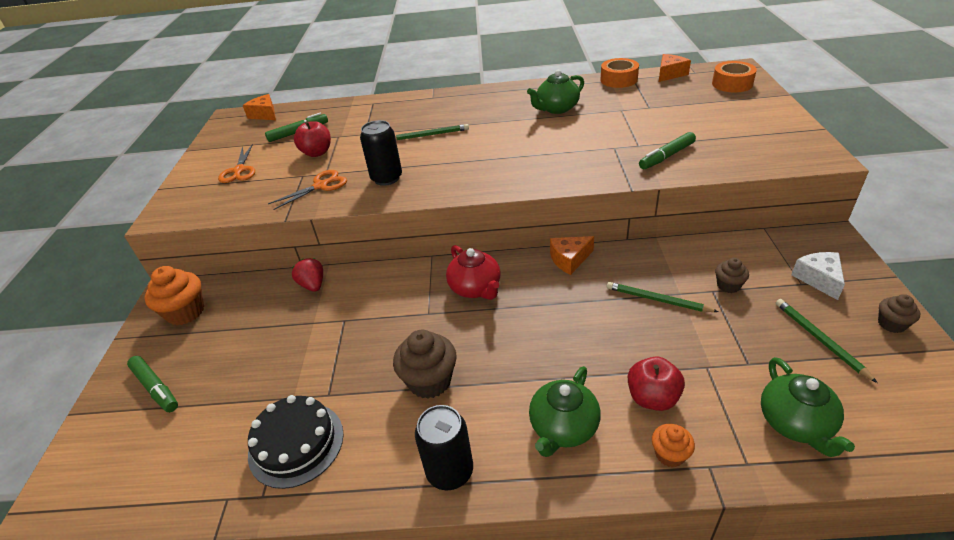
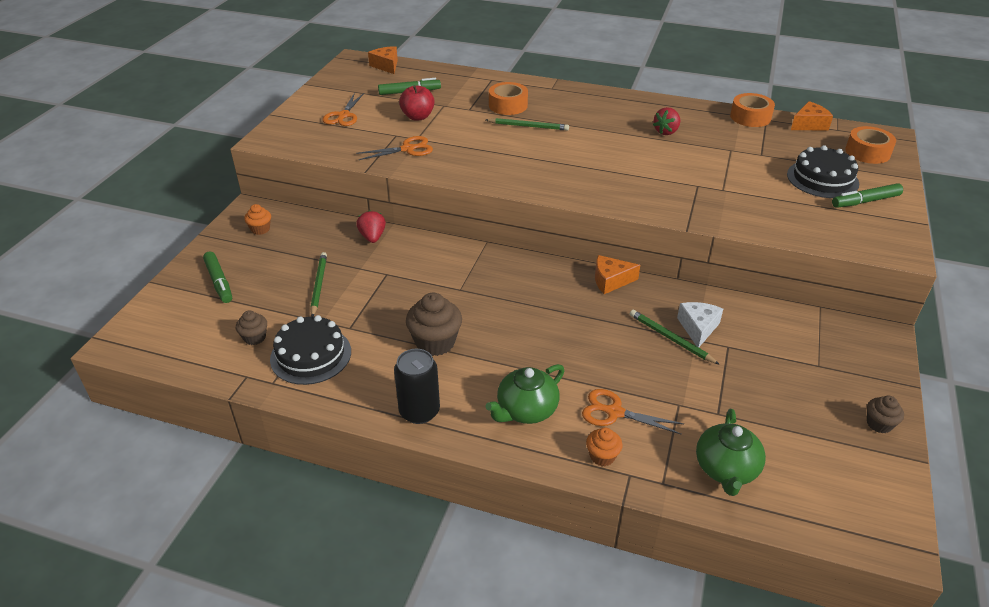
camera: 15 degrees right, 0 degrees up
(186, 312) = (260, 229): orange cupcake -> orange cupcake, size x0.56
(386, 178) = (468, 158): black can -> none
(400, 121) = (508, 105): none -> orange tape
(476, 288) = (512, 281): red teapot -> none
(556, 109) = (666, 132): green teapot -> red strawberry
(652, 398) = (615, 412): red apple -> orange scissors
(667, 156) = (743, 208): green marker -> green marker (866, 201)
(713, 114) = (822, 179): none -> black cake
(728, 285) = (746, 346): brown cupcake -> brown cupcake (254, 337)
(818, 279) = (839, 366): white cheese -> white cheese (698, 328)
(819, 340) = (799, 415): green pencil -> green pencil (318, 285)

